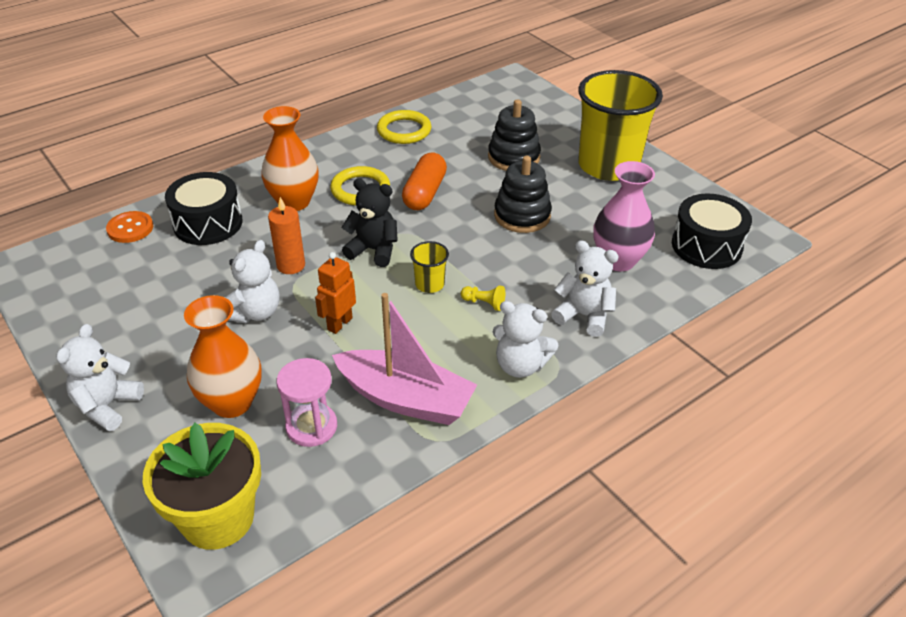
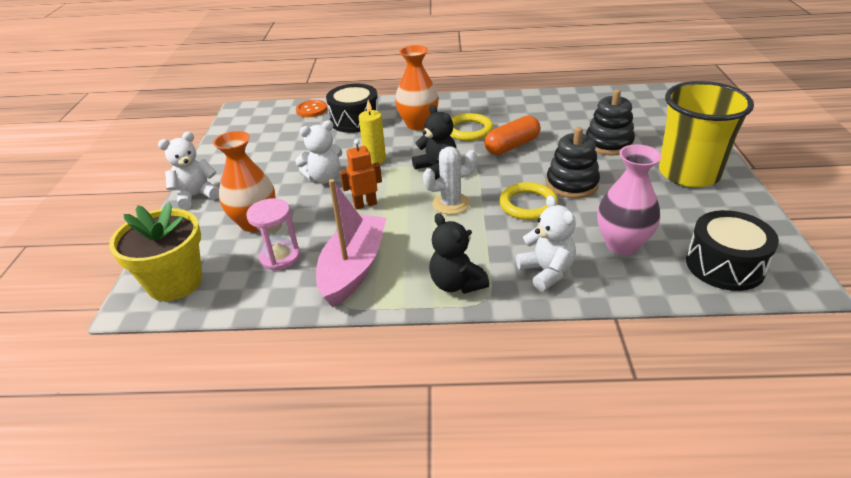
camera: 40 degrees right, 5 degrees down
(291, 265) = (375, 159): orange candle -> yellow candle
(404, 130) = (540, 103): yellow ring -> yellow ring (528, 204)
(406, 399) = (353, 268): pink boat -> pink boat turned 135 degrees counterclockwise
(429, 284) = (451, 204): yellow cup -> white cactus
(484, 303) = (476, 231): yellow pawn -> none
(520, 365) = (456, 284): white teddy bear -> black teddy bear

